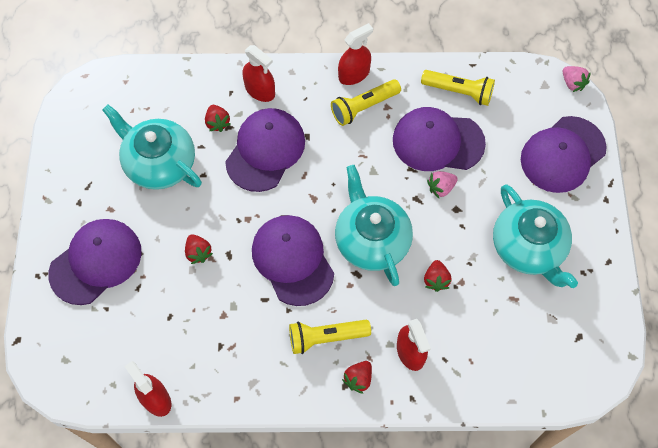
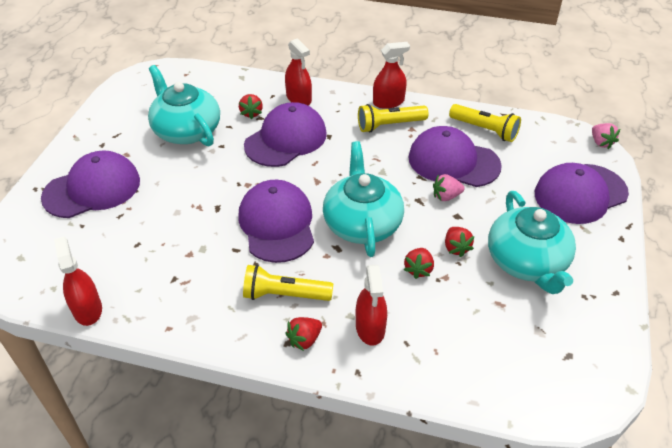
camera: 15 degrees right, 20 degrees down
(198, 252) = (189, 200): red strawberry -> red strawberry (456, 248)

